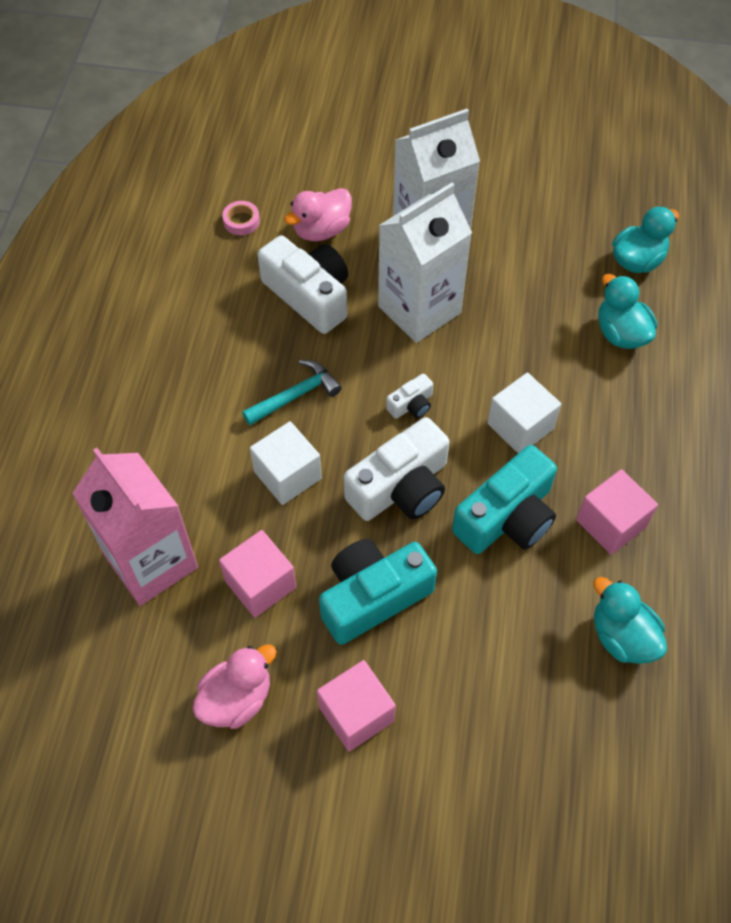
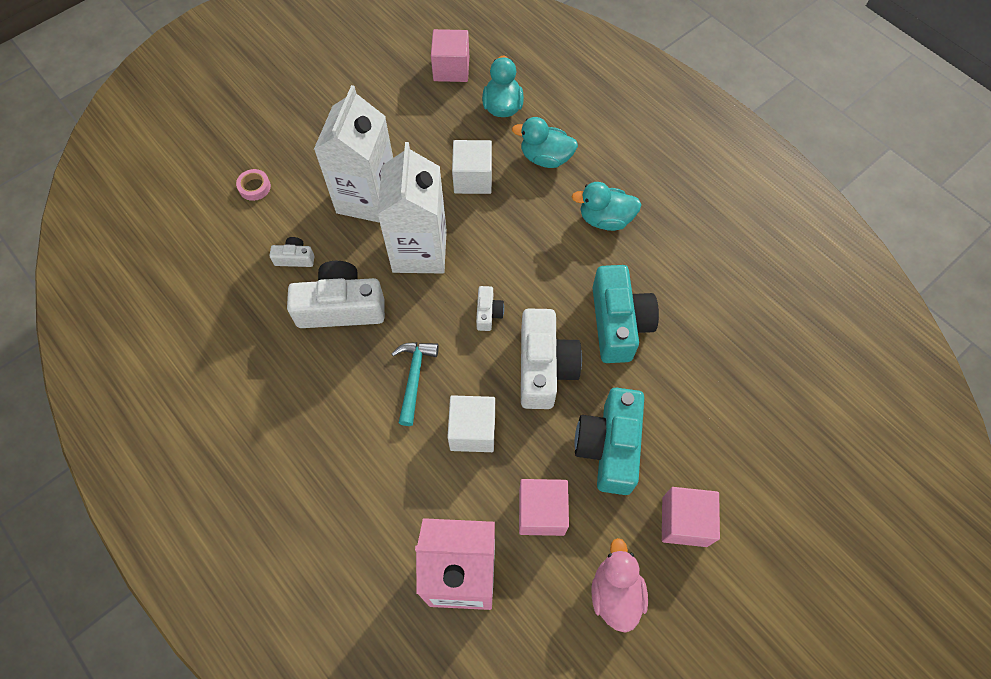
camera: 50 degrees left, 5 degrees up
(241, 221) = (232, 302): pink tape -> pink tape (254, 187)
(321, 230) = (295, 258): pink duck -> white camera
(520, 426) = (561, 264): white cube -> white cube (473, 178)
(611, 523) = (670, 271): pink cube -> pink cube (451, 69)
(622, 636) = (748, 326): turquoise duck -> turquoise duck (605, 219)

